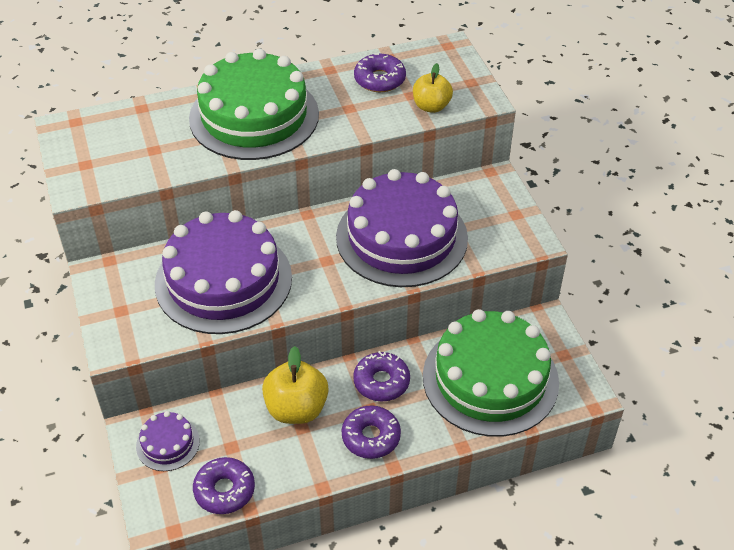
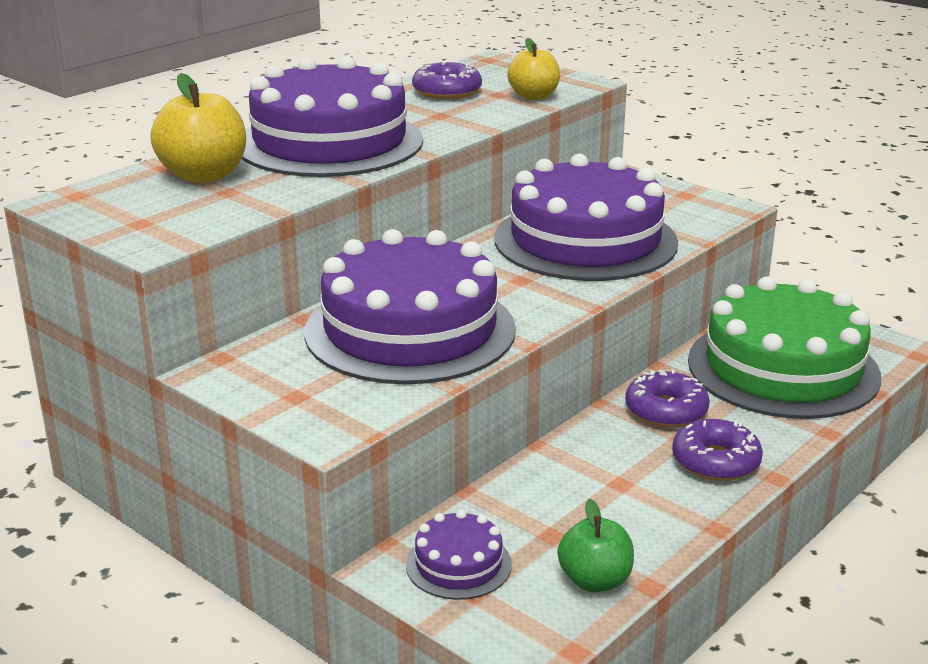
camera: 30 degrees left, 20 degrees down
(224, 490) = (595, 581): purple donut -> green apple
(254, 116) = (329, 142): green cake -> purple cake
(296, 409) = (593, 469): yellow apple -> yellow apple (204, 176)

